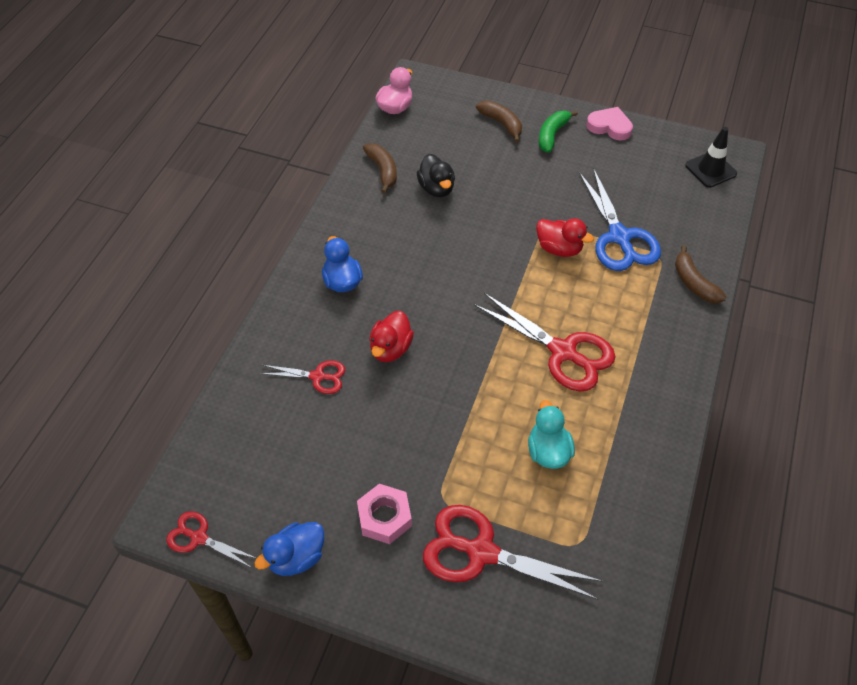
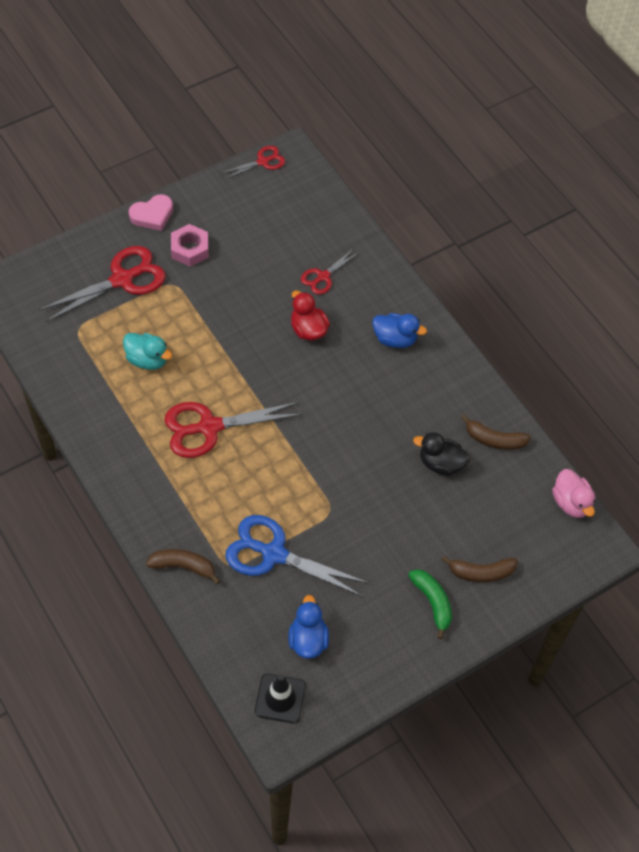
camera: 125 degrees right, 5 degrees up
(296, 557) = (207, 196): blue duck -> blue duck (308, 639)
(559, 249) = (301, 501): red duck -> none
(609, 126) = (404, 661): pink heart -> pink heart (152, 215)

